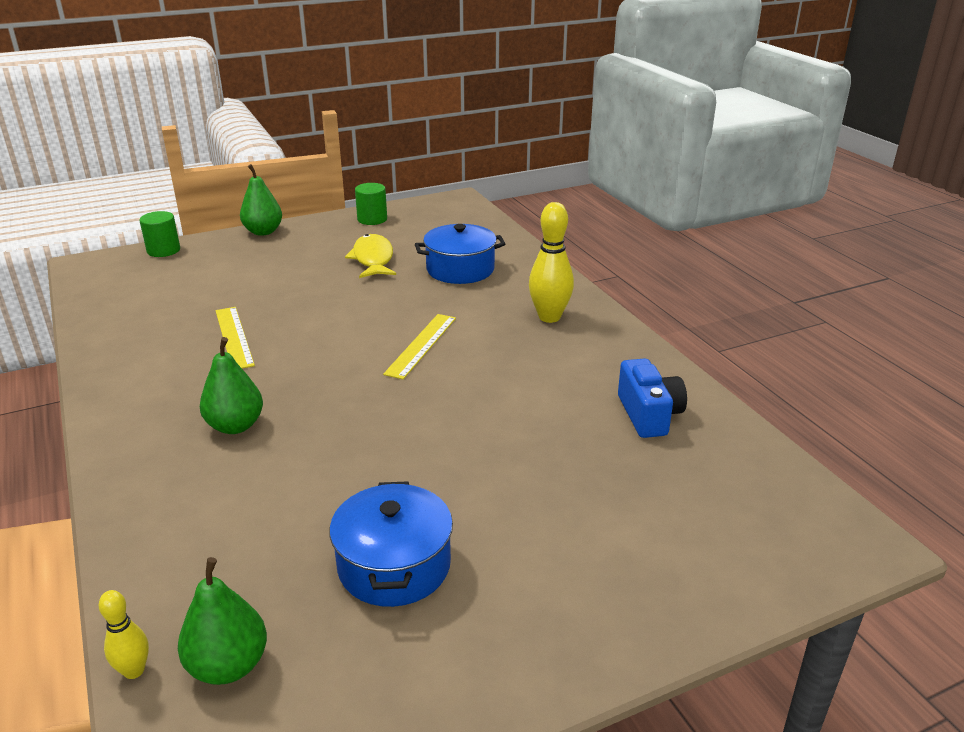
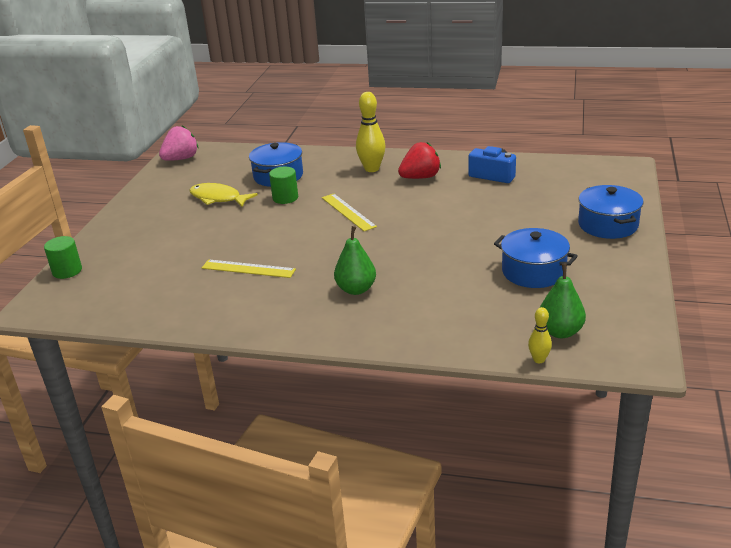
camera: 50 degrees left, 0 degrees up
(263, 232) = (107, 226): green pear -> none
(372, 219) = (159, 184): green cylinder -> green cylinder (285, 198)
(437, 207) = (181, 159): none -> pink strawberry
(569, 359) = (420, 177): none -> red strawberry
(622, 596) = (608, 225): none -> blue pot

